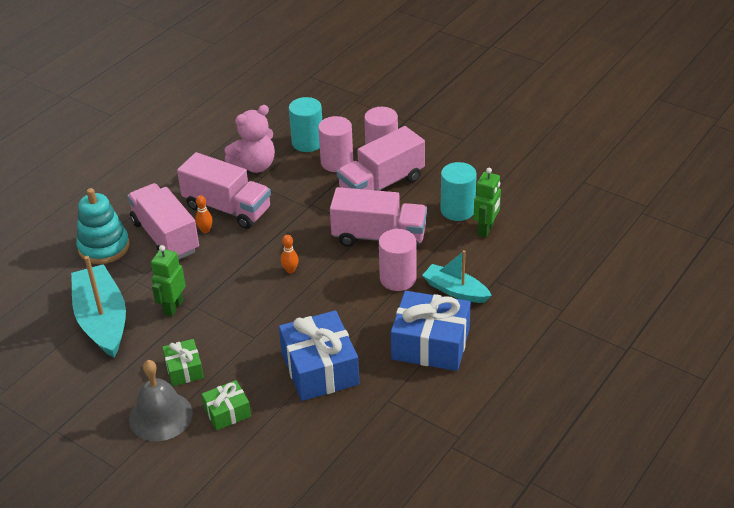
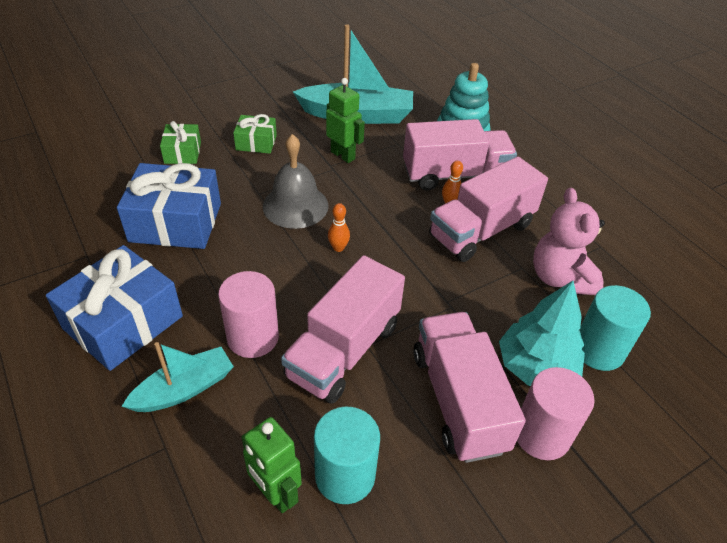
camera: 110 degrees right, 5 degrees up
(160, 416) = (215, 119): grey bell -> grey bell (295, 205)
(337, 162) = (536, 367): pink cylinder -> turquoise tree

